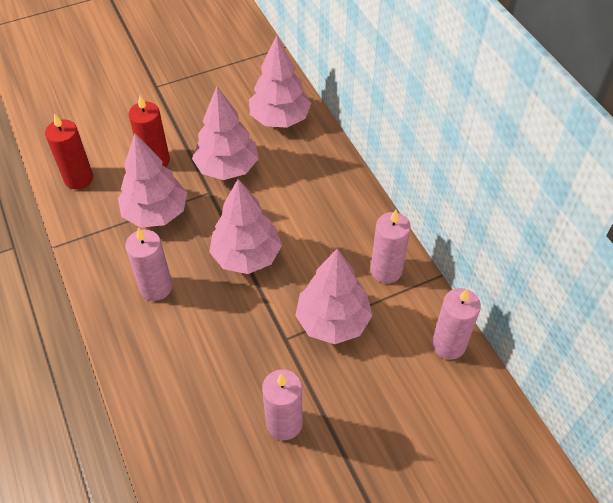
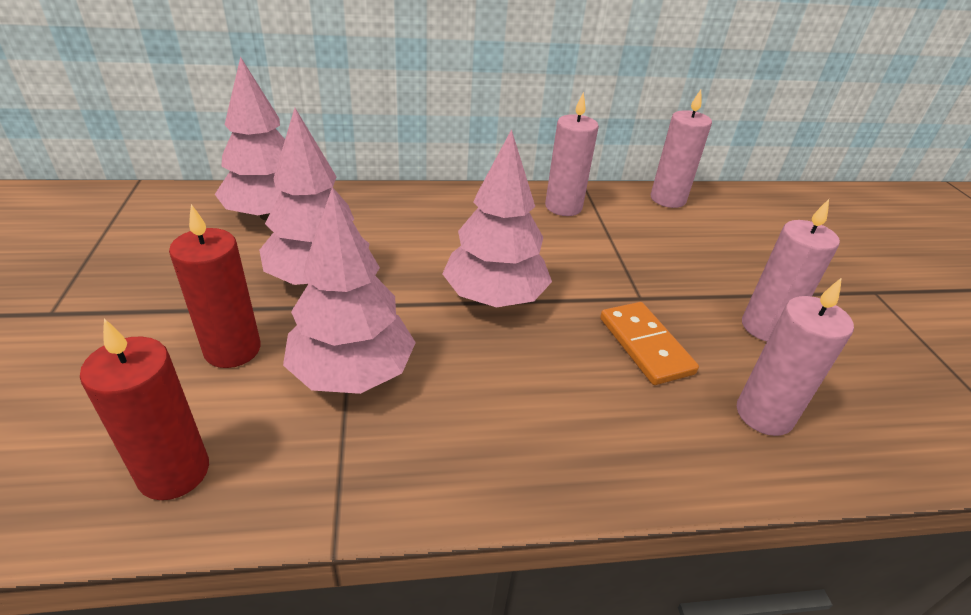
camera: 75 degrees left, 15 degrees down
(156, 287) = (512, 405): pink candle -> pink candle (764, 414)
(232, 347) = (645, 345): none -> orange domino
(332, 321) = (622, 257): pink tree -> none

